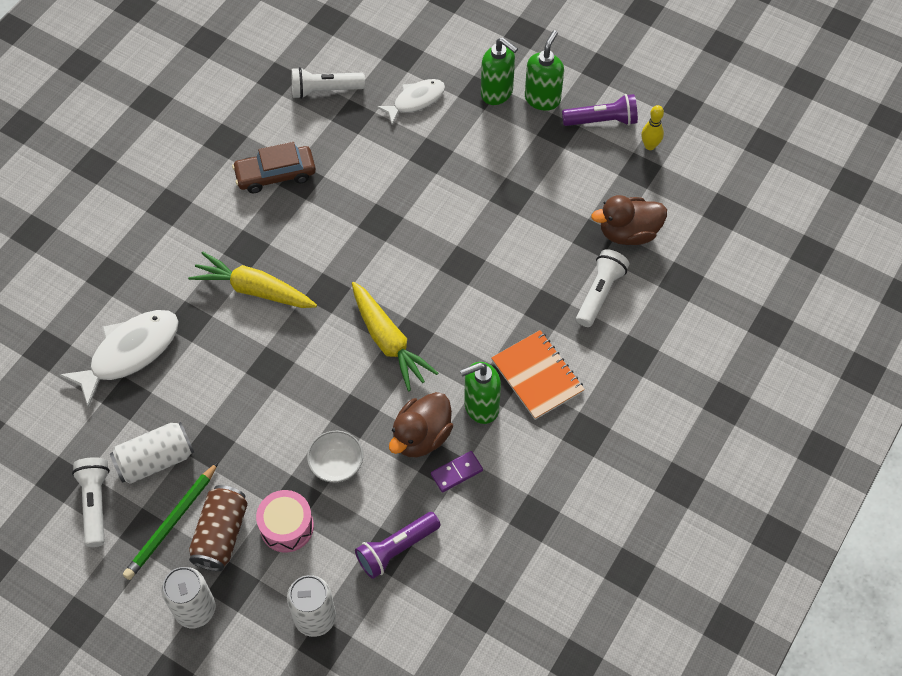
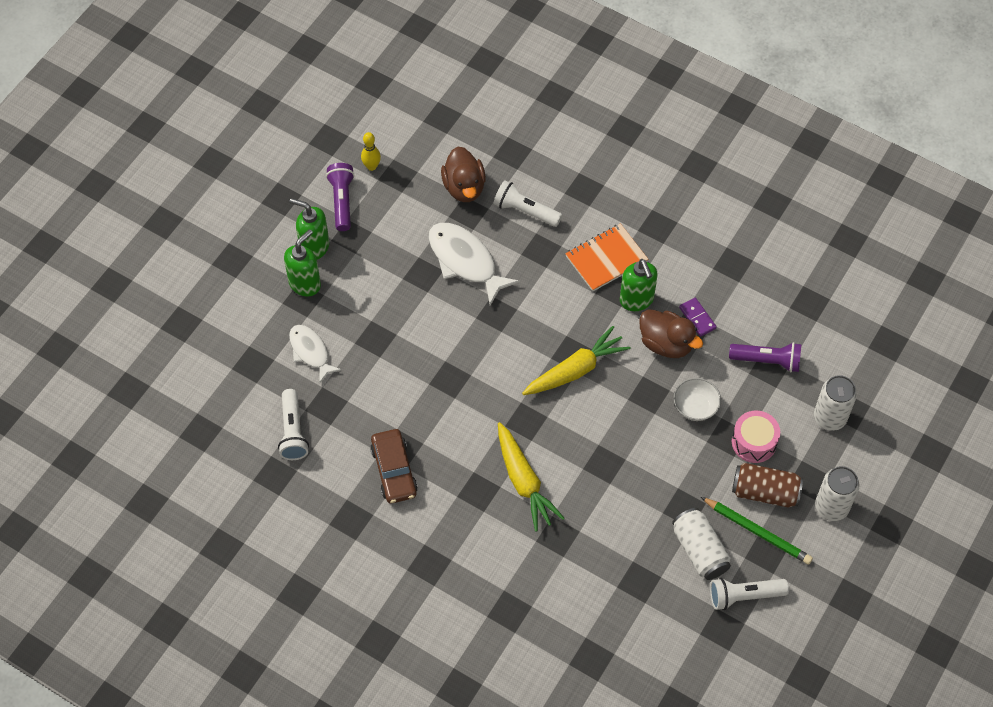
camera: 90 degrees left, 0 degrees up
(130, 353) = (593, 583): white fish -> white fish (465, 261)
(254, 290) = (524, 481): yellow carrot -> yellow carrot turned 45 degrees counterclockwise
(396, 549) = (767, 361): purple flashlight -> purple flashlight turned 45 degrees counterclockwise

